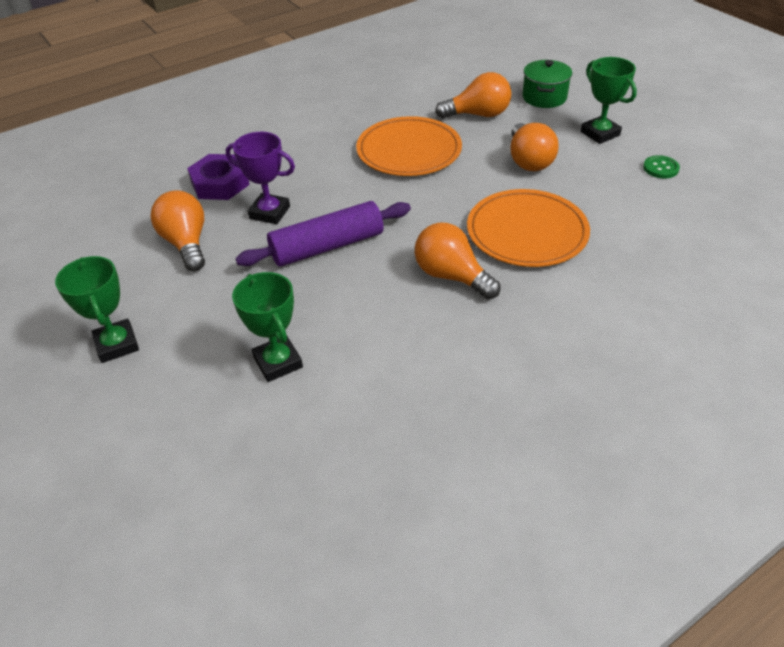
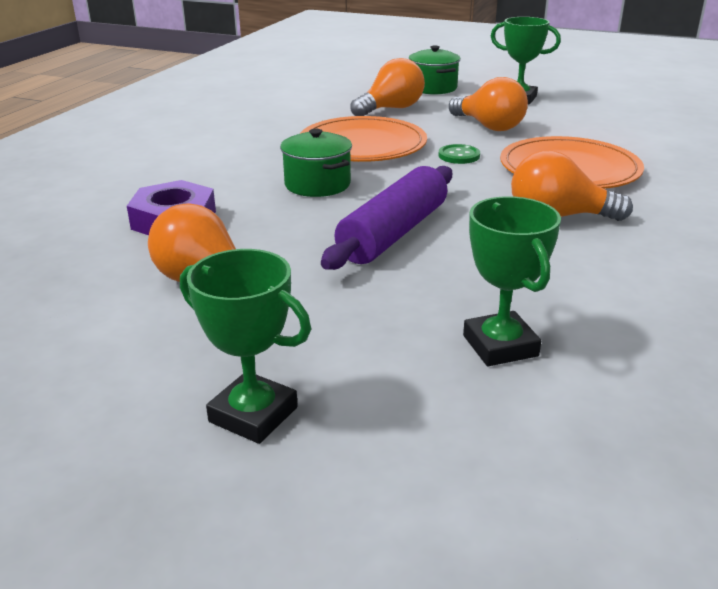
camera: 35 degrees left, 15 degrees down
(270, 212) = (279, 226): purple trophy -> none
(278, 362) = (500, 346): green trophy -> green trophy turned 45 degrees clockwise
(333, 182) = (317, 184): none -> green pot
(660, 168) = (602, 107): green button -> green button (459, 156)

